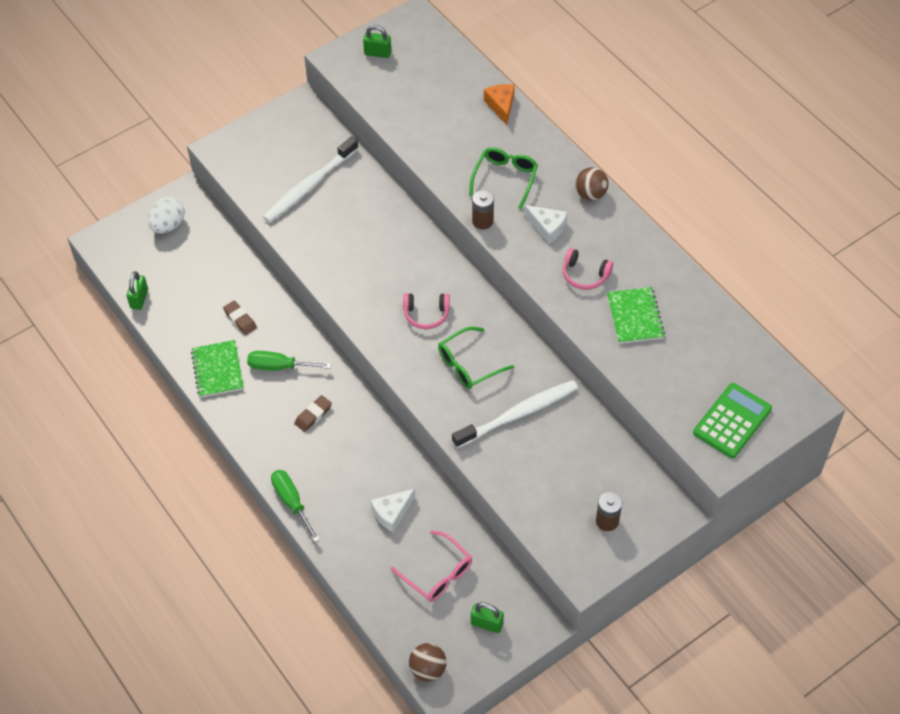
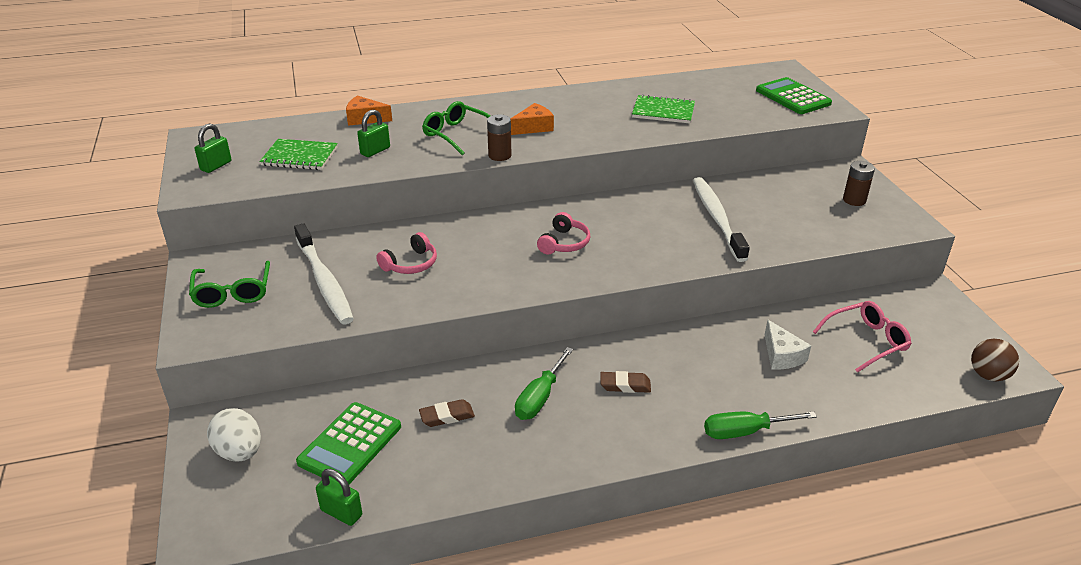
camera: 70 degrees left, 20 degrees down
(195, 278) = (350, 444): none -> green calculator
(217, 370) = (513, 455): green notebook -> green notebook (299, 156)
(313, 415) = (625, 385): brown eraser -> brown eraser turned 60 degrees counterclockwise
(469, 364) = (643, 232): green glasses -> green glasses (233, 292)
(487, 623) = (932, 323): green padlock -> green padlock (375, 151)
(547, 227) = (533, 127): white cheese -> orange cheese
(585, 275) = (602, 122): pink headphones -> pink headphones (410, 264)
(590, 194) = (511, 102): brown ball -> none

